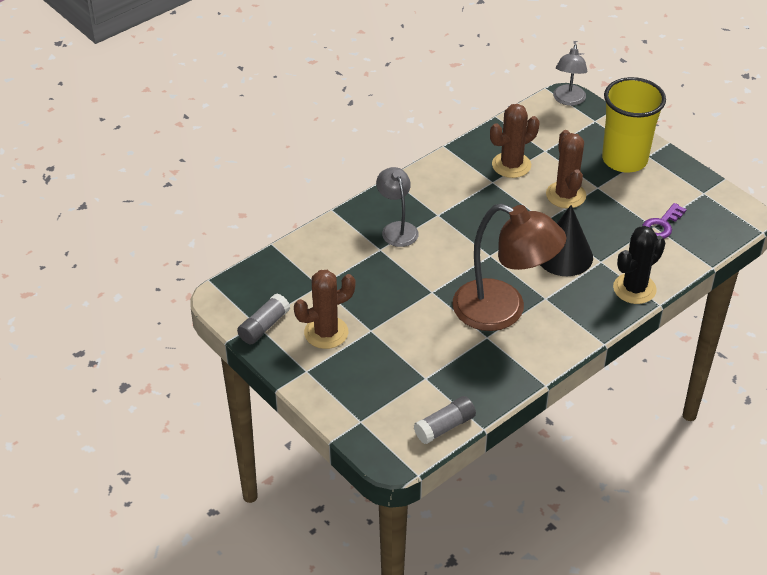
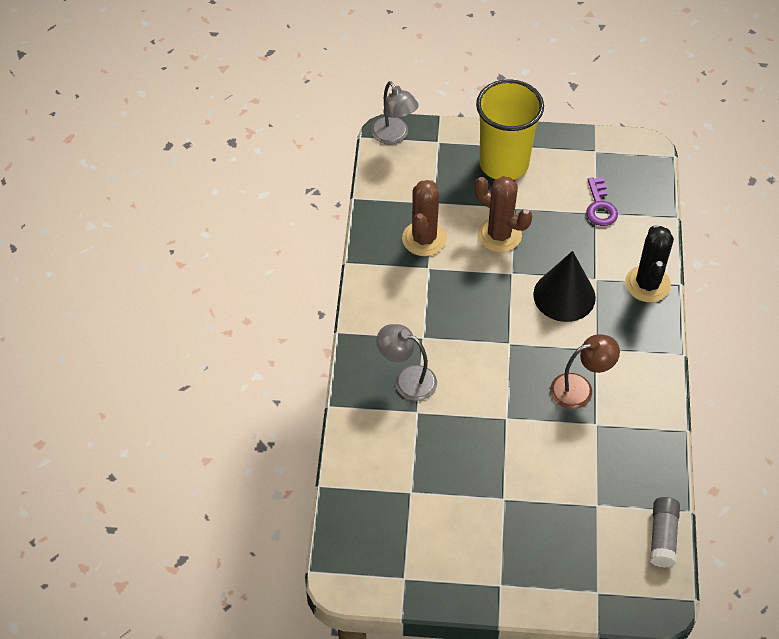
camera: 45 degrees left, 10 degrees up
(264, 326) = (414, 574): grey glue stick -> none
(326, 332) = (472, 533): brown cactus -> none
(503, 311) = (580, 388): brown lamp -> brown lamp, size x0.54

